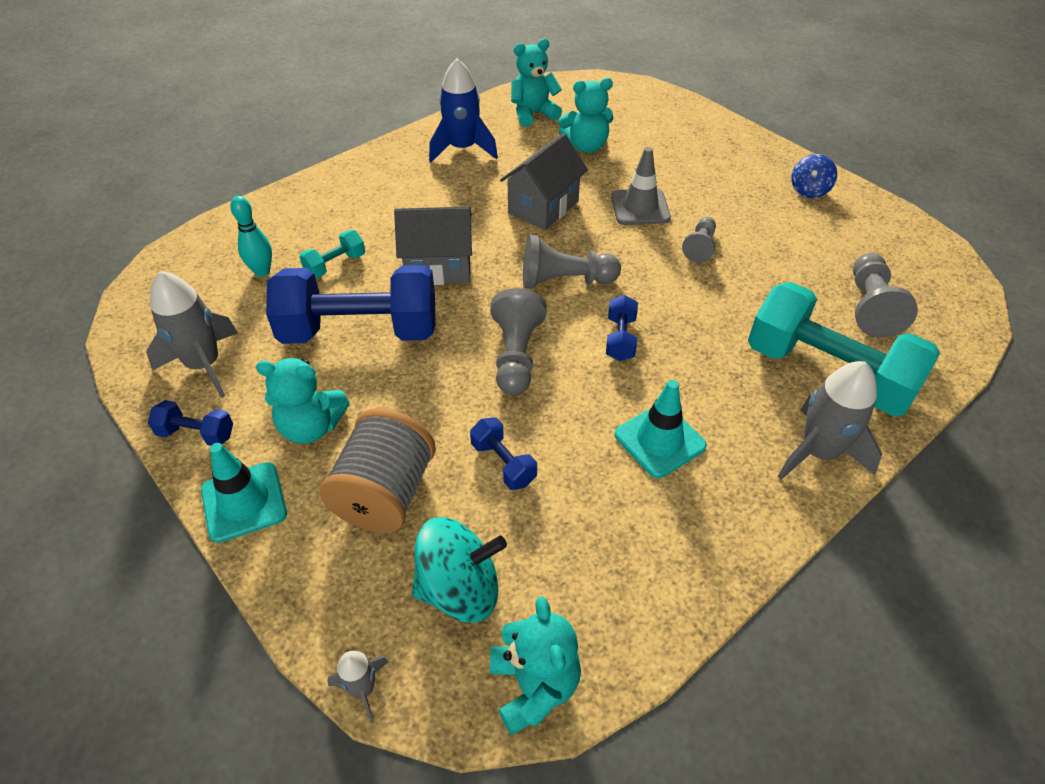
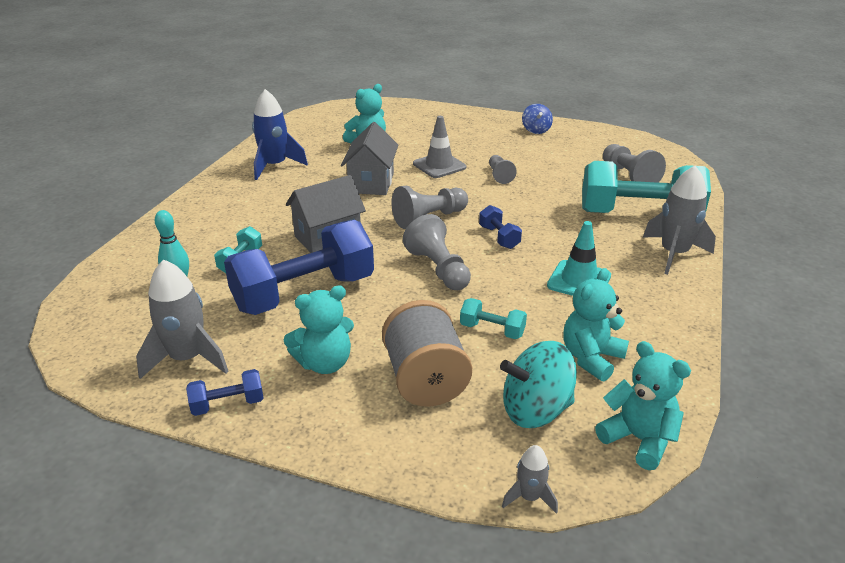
camera: 30 degrees left, 15 degrees down
(244, 502) = (317, 430): turquoise traffic cone -> none
(459, 588) = (535, 410): turquoise spinning top -> turquoise spinning top turned 150 degrees counterclockwise
(503, 463) = (492, 330): blue dumbbell -> turquoise dumbbell
(533, 114) = (309, 134): turquoise teddy bear -> turquoise teddy bear (591, 358)

